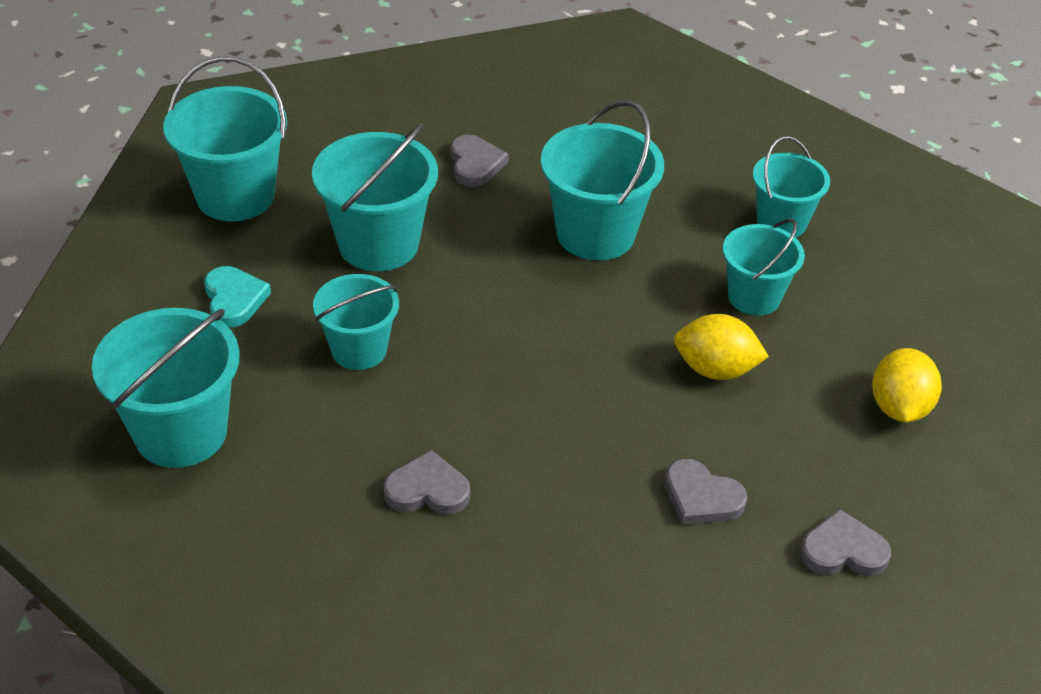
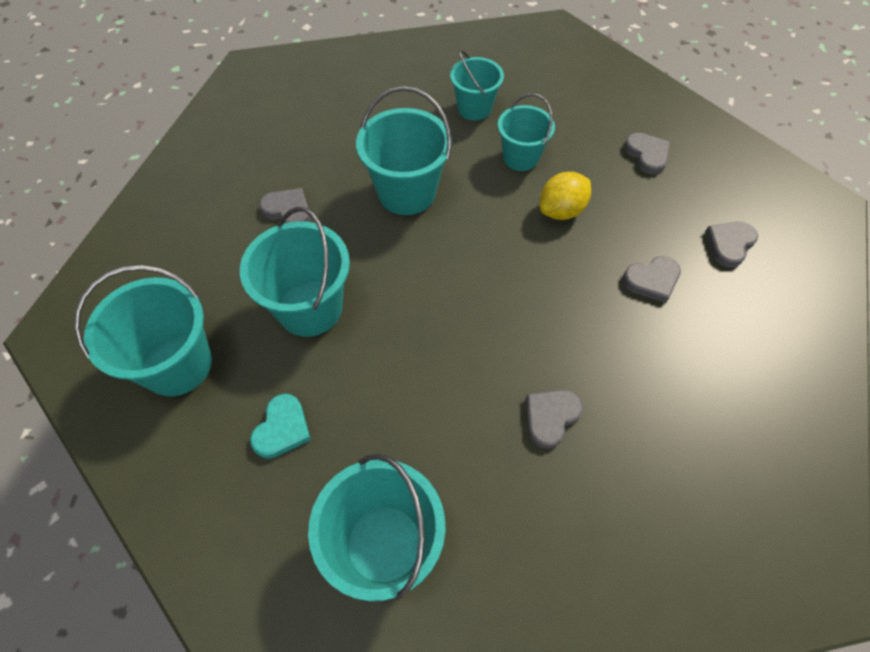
camera: 50 degrees left, 15 degrees up
(234, 299) = (282, 429): turquoise heart -> turquoise heart turned 90 degrees clockwise
(359, 350) = (397, 380): turquoise bucket -> none
(899, 407) = (647, 155): yellow lemon -> grey heart

